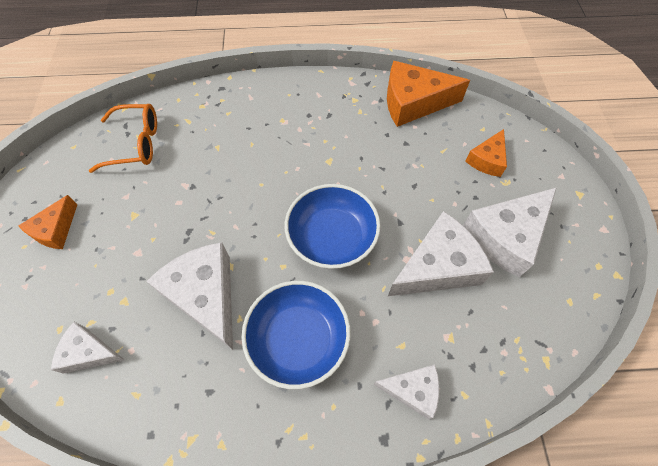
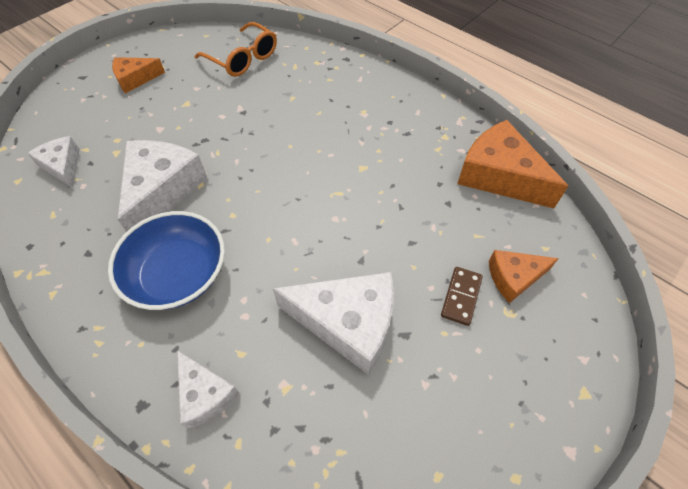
camera: 45 degrees right, 5 degrees down
(332, 237) = (292, 225): blue bowl -> none
(475, 195) = (461, 297): none -> brown domino
(506, 236) = (445, 358): white cheese -> none

